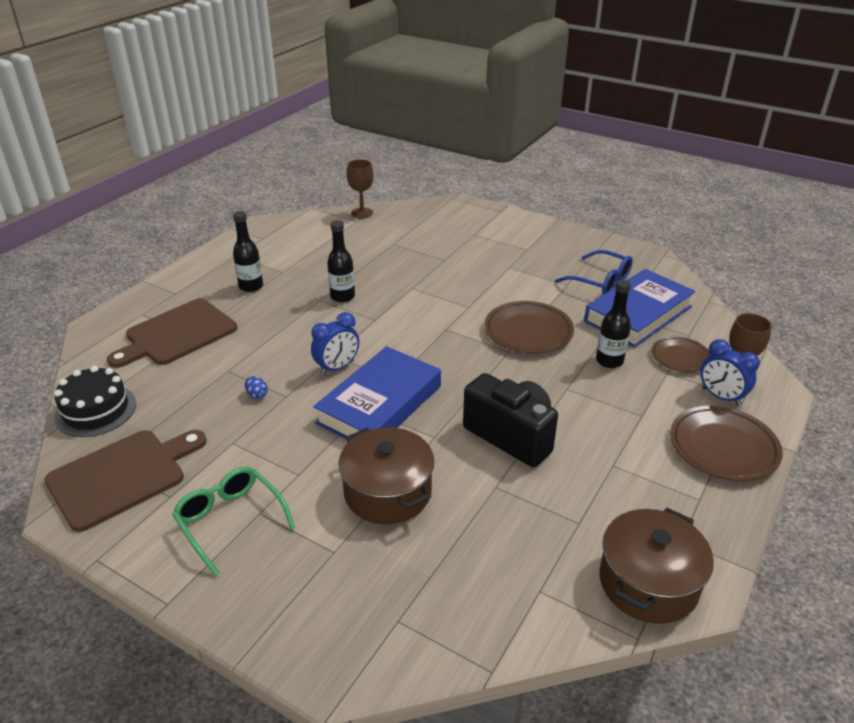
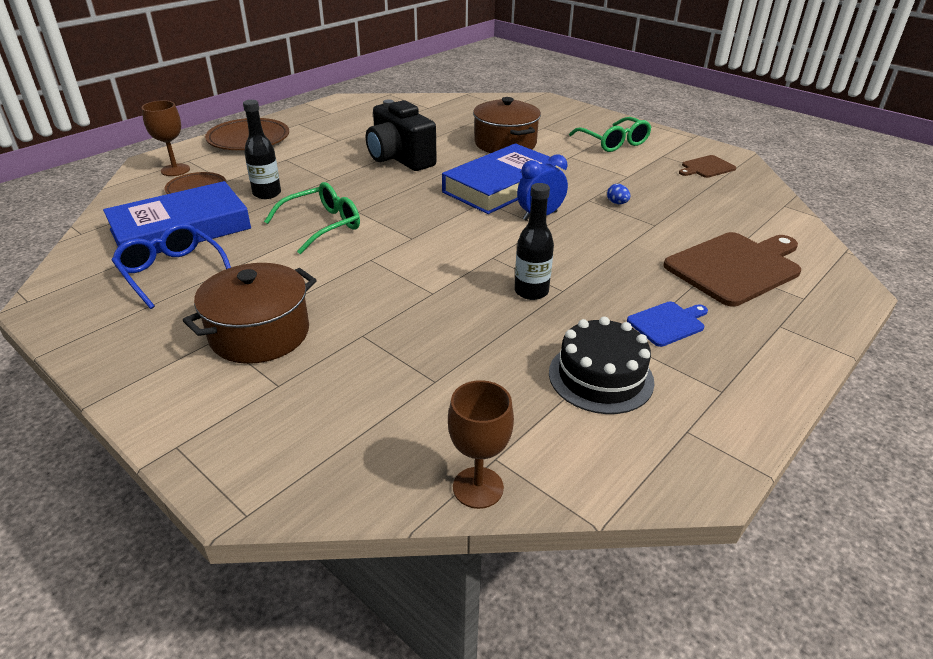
camera: 170 degrees left, 0 degrees up
(96, 410) = (767, 207): black cake -> black cake (600, 377)
(122, 476) = (706, 167): brown cutting board -> brown cutting board, size x0.50
(251, 286) = (668, 323): black bottle -> blue cutting board
(528, 332) = (322, 225): brown plate -> green glasses
(648, 582) = (366, 104): brown pot -> brown pot (259, 333)
(721, 397) = (205, 162): blue clock -> none

